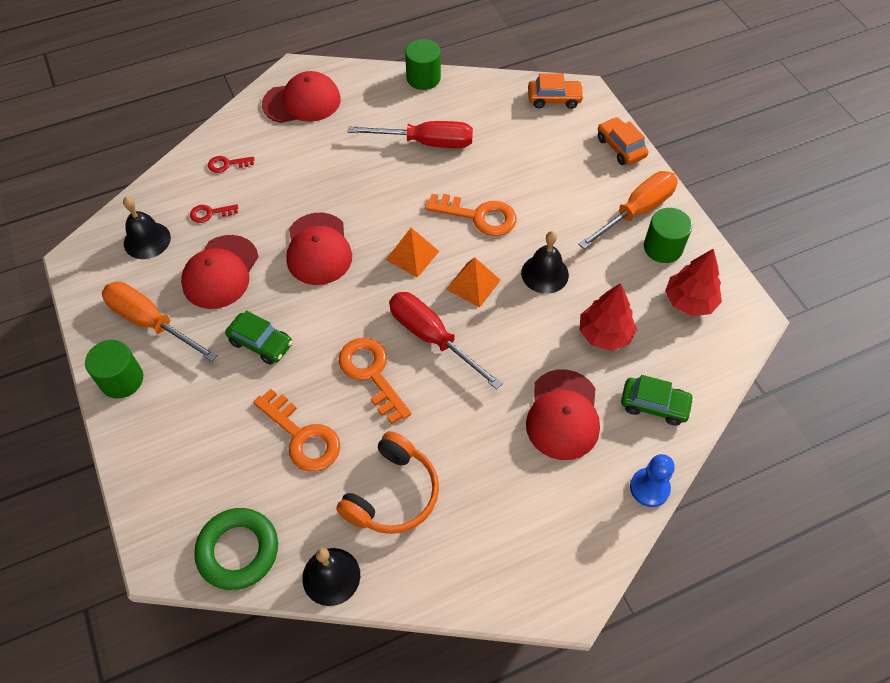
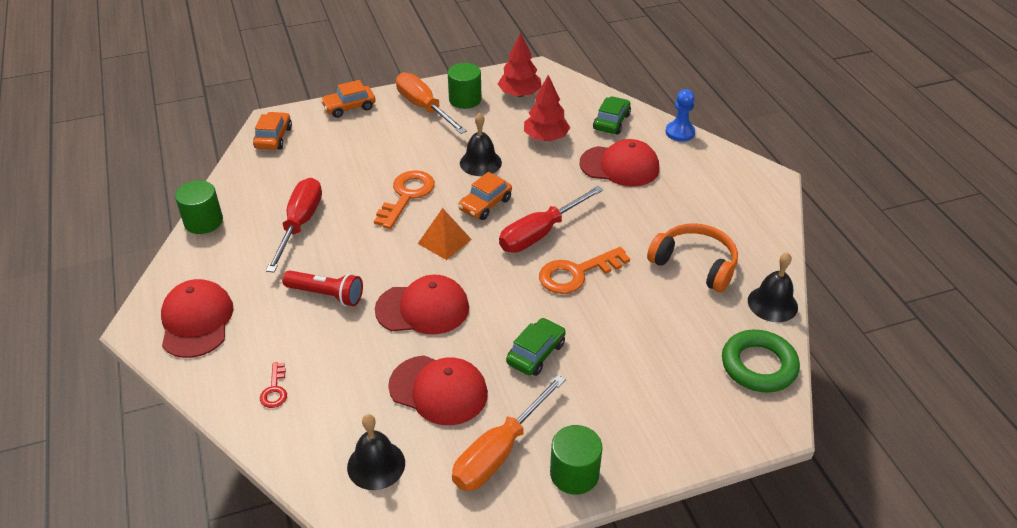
camera: 85 degrees left, 15 degrees down
(210, 213) = (349, 403): red key -> none
(302, 436) = (642, 322): orange key -> none
(334, 177) = (326, 295): none -> red flashlight
(473, 284) = (485, 204): orange pyramid -> orange car

